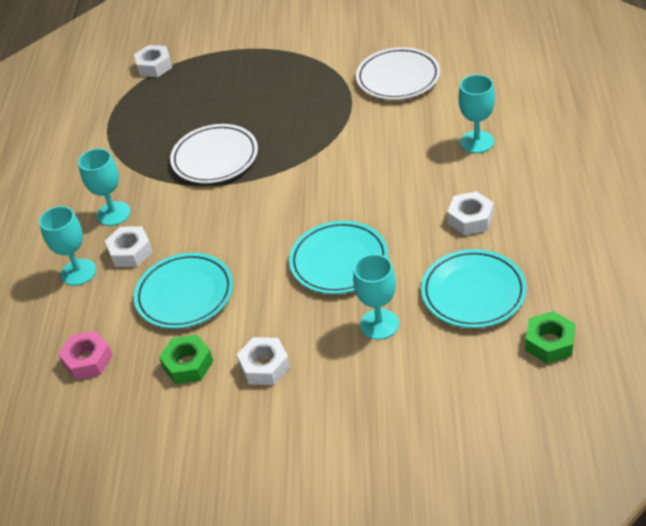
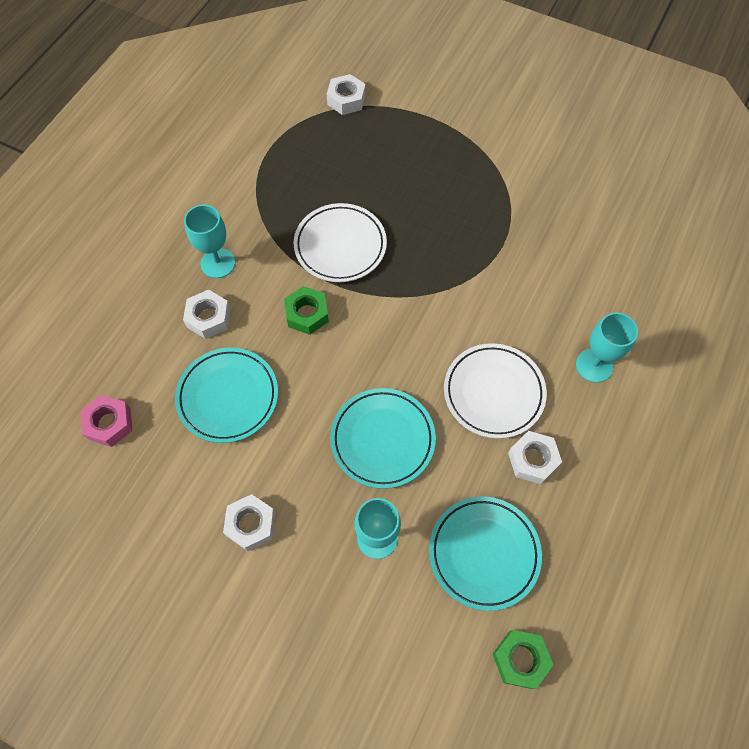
camera: 20 degrees right, 20 degrees up
(78, 272) = (153, 316): turquoise goblet -> none
(188, 364) = (188, 481): green nut -> green nut (307, 314)
(398, 78) = (564, 239): white plate -> white plate (493, 392)

